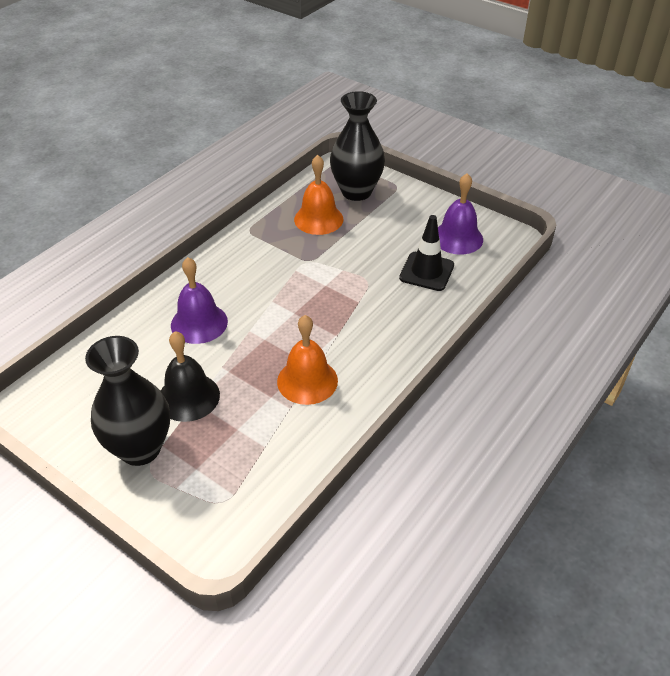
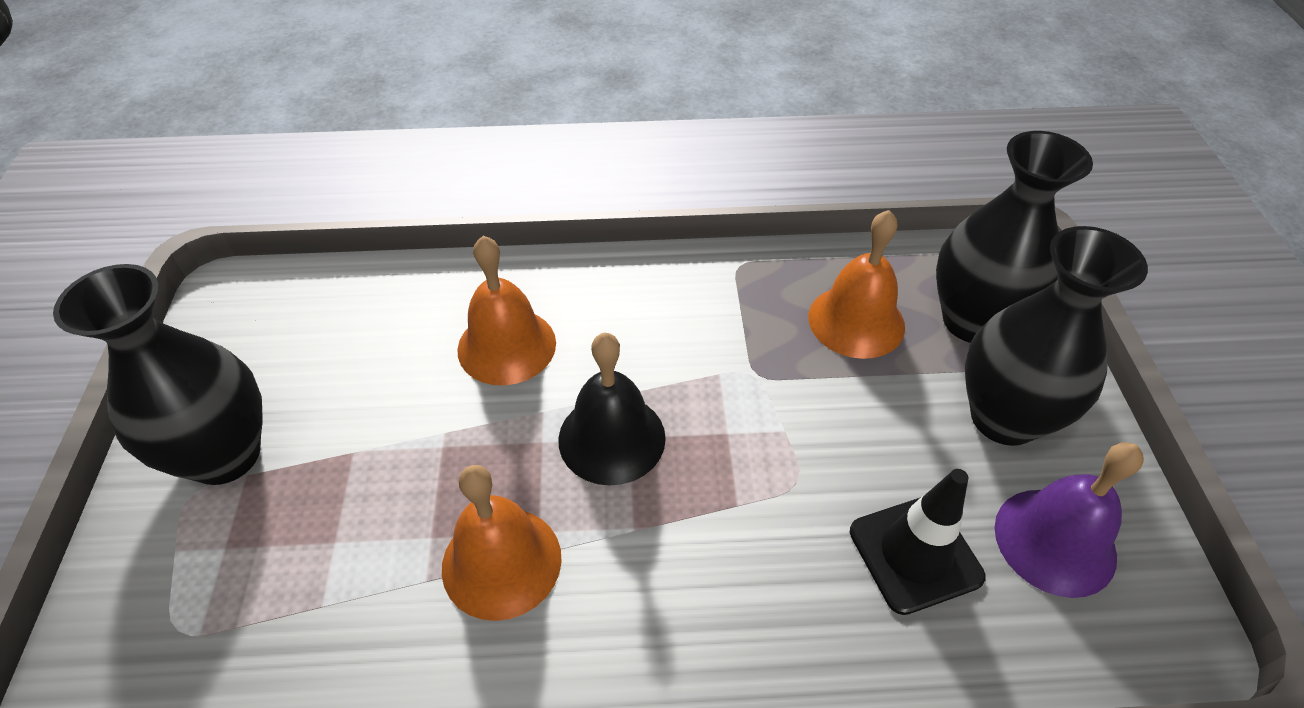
camera: 50 degrees right, 5 degrees up
(188, 397) = (357, 437): black bell -> black bell (612, 438)
(199, 323) = (506, 346): purple bell -> orange bell
(403, 214) = (1004, 418): none -> black vase

